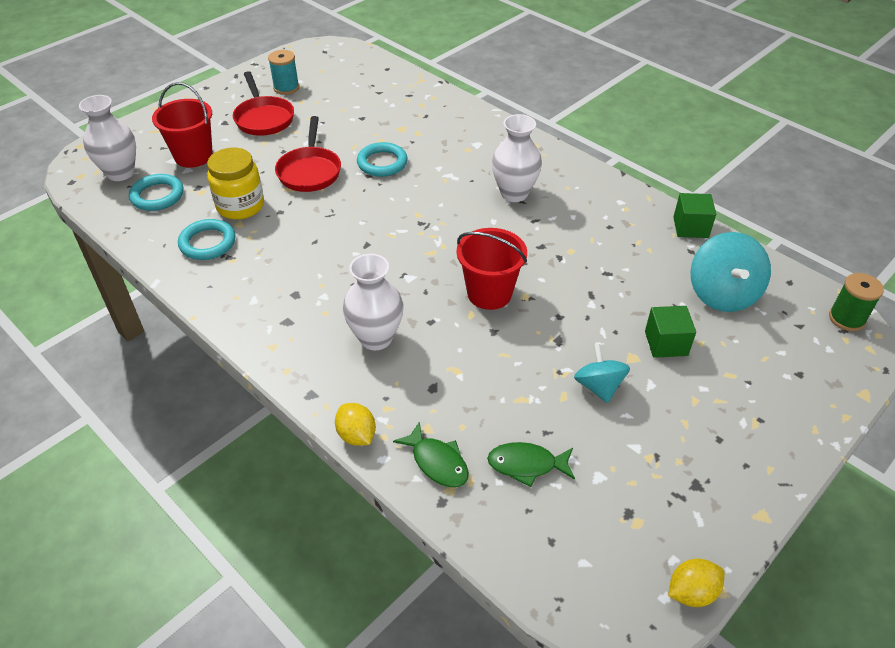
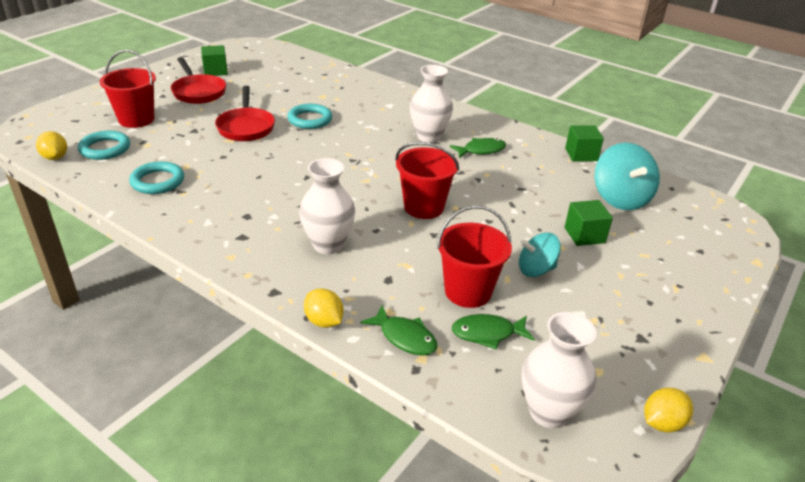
camera: 10 degrees left, 10 degrees down
(106, 205) = (55, 157): none -> yellow lemon
(120, 173) = (67, 133): white vase -> white vase (548, 412)
(240, 206) = (185, 153): yellow jar -> none
(286, 88) = (215, 71): turquoise spool -> green cube
(516, 409) = (468, 291): none -> red bucket
(571, 216) = (481, 150): none -> green fish
(598, 386) = (536, 269): turquoise spinning top -> turquoise spinning top turned 75 degrees counterclockwise
(846, 318) = (724, 210): green spool -> none

